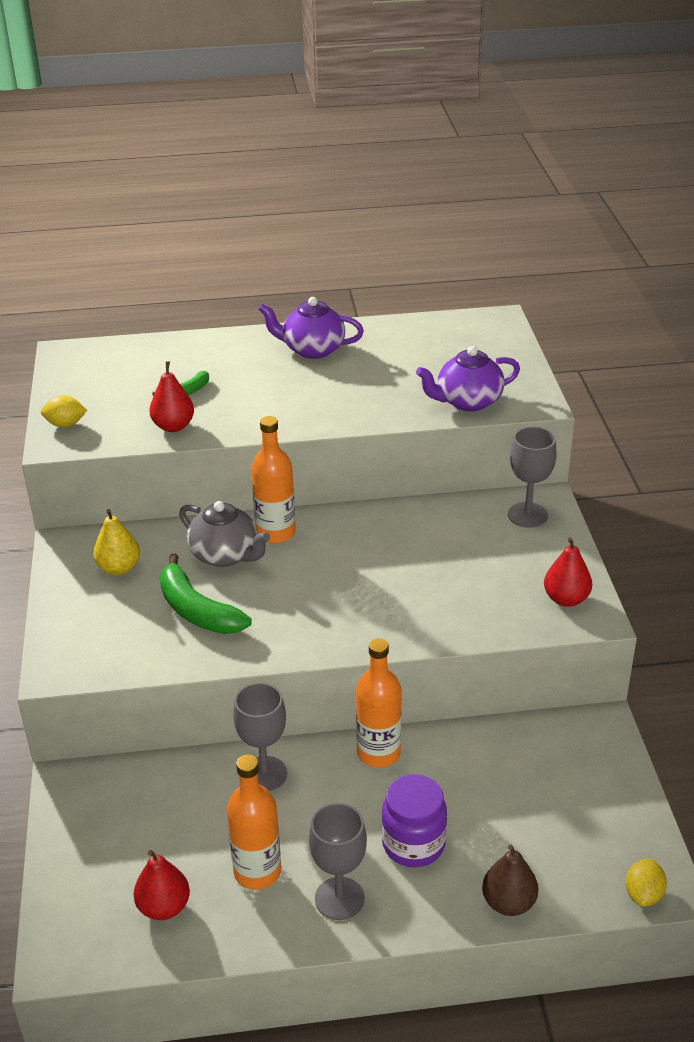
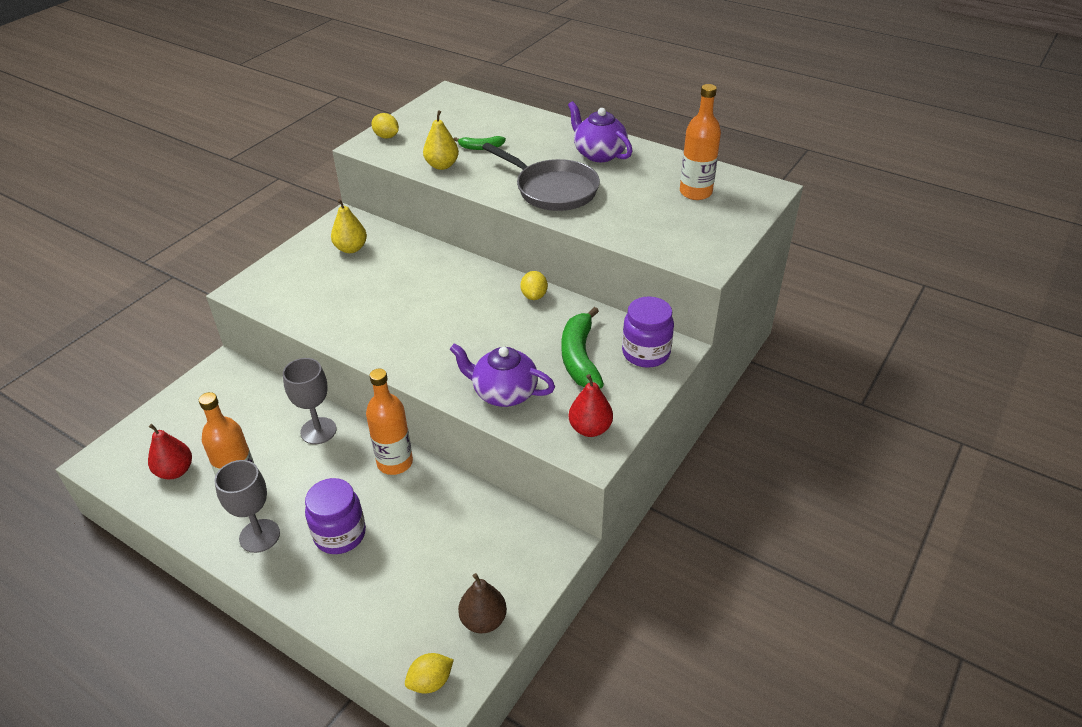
camera: 40 degrees right, 5 degrees up
(173, 426) = (442, 165): red pear -> yellow pear
(197, 610) = (356, 298): green banana -> green banana (579, 357)
(225, 555) = (417, 273): grey teapot -> none
(276, 533) = (464, 274): orange bottle -> orange bottle (695, 192)
(318, 401) = (552, 190): none -> grey pan
(369, 518) = (534, 296): none -> yellow lemon
(467, 401) = (654, 238): purple teapot -> purple teapot (503, 393)
(508, 903) = (343, 616): brown pear -> brown pear (483, 620)
(527, 515) = (646, 353): grey goblet -> purple jar

